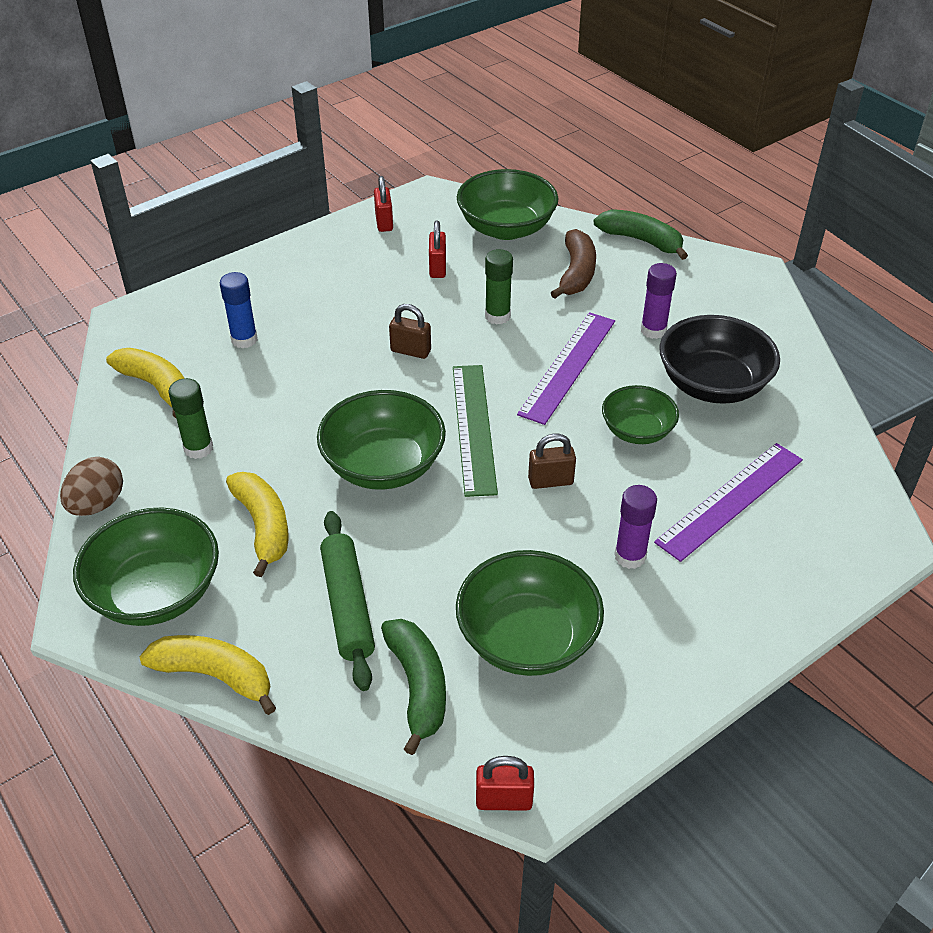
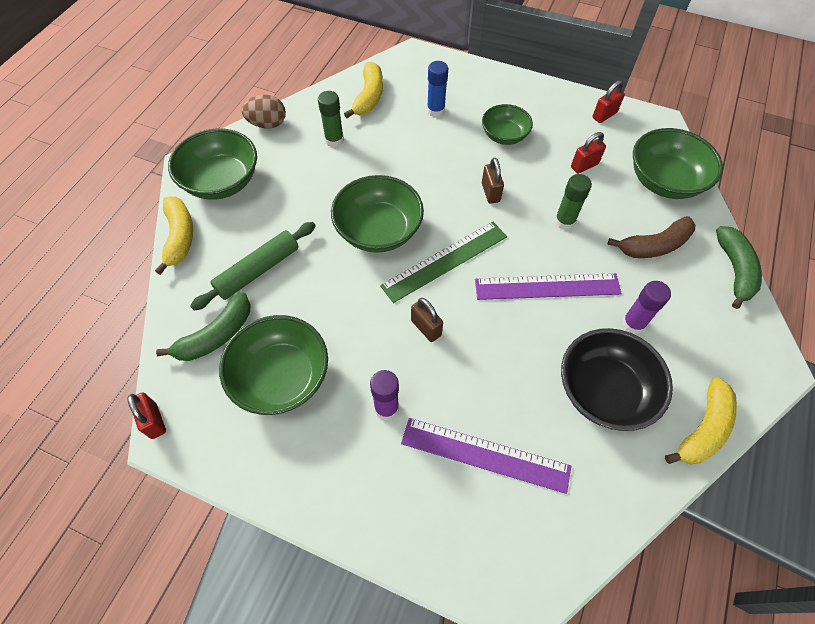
camera: 60 degrees right, 15 degrees up
(263, 526) = (294, 200): yellow banana -> yellow banana (703, 429)
(637, 431) = (513, 360): green bowl -> green bowl (504, 136)

